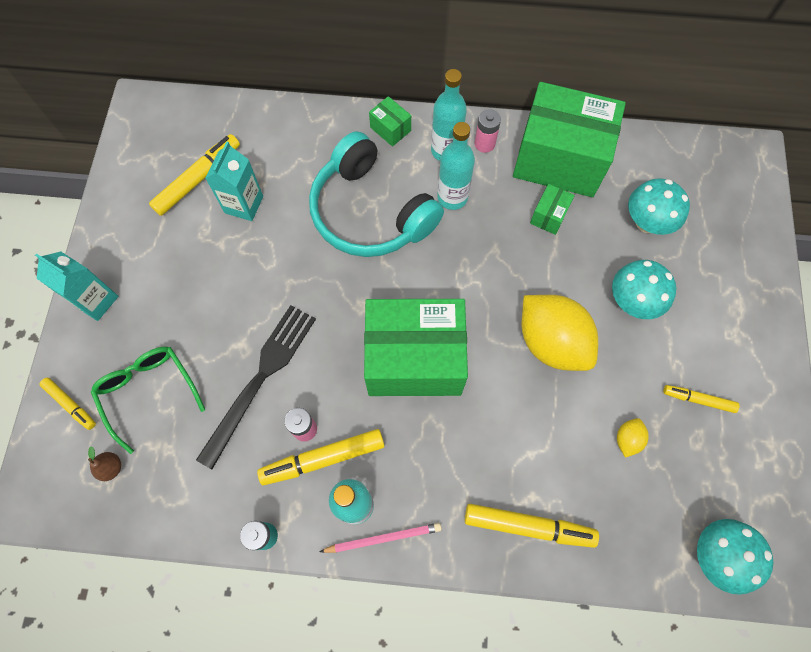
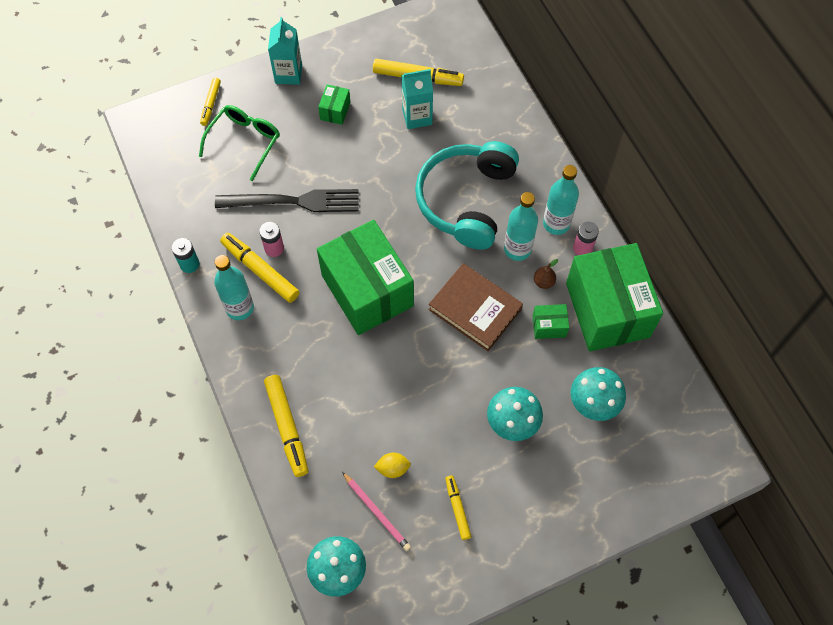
camera: 60 degrees right, 5 degrees down
(111, 468) = (184, 151): brown pear -> brown pear (543, 282)
(383, 538) = (227, 337): pink pencil -> pink pencil (376, 512)
(390, 129) = (548, 176): green box -> green box (335, 111)
(494, 269) = (475, 309): none -> brown book
(551, 342) = (439, 378): yellow lemon -> none

